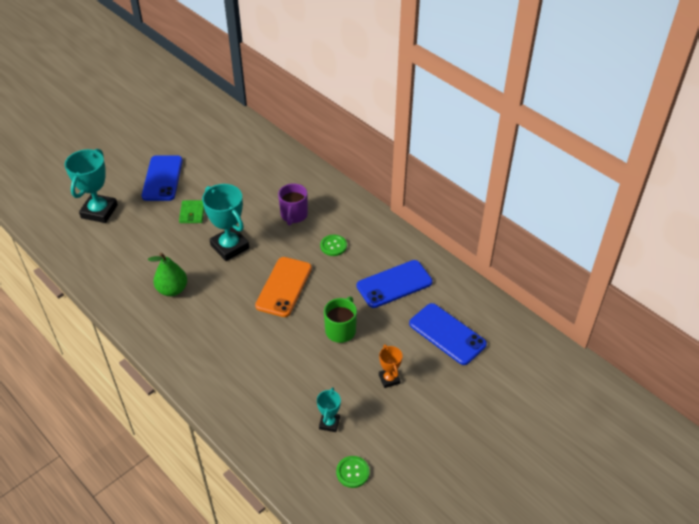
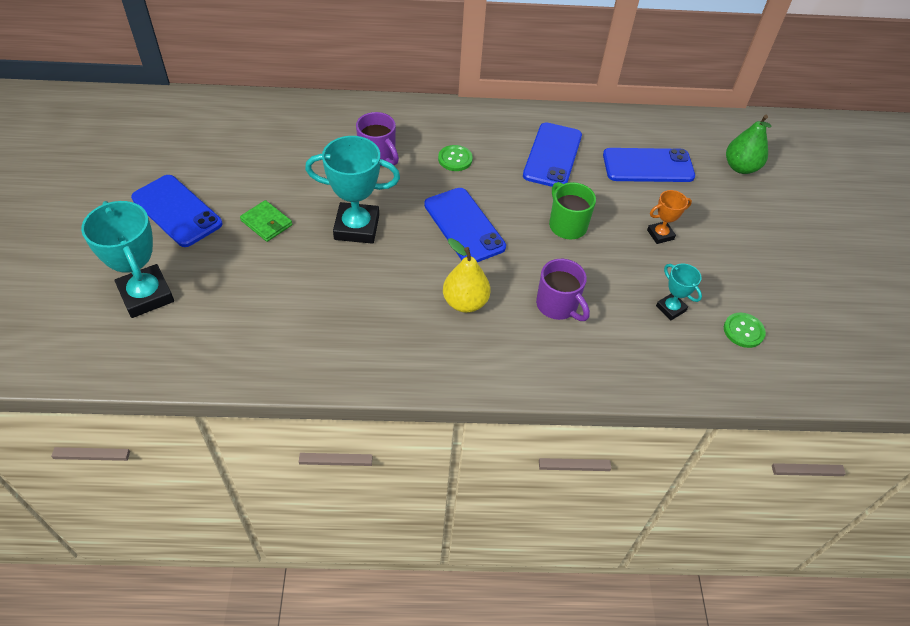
camera: 50 degrees left, 5 degrees up
(172, 290) = (358, 310): green pear -> green pear (740, 167)
(226, 327) = (465, 302): none -> yellow pear
(269, 368) = (558, 306): none -> purple mug
(284, 287) = (464, 226): orange phone -> blue phone
(389, 379) = (660, 234): orange trophy -> orange trophy turned 45 degrees counterclockwise

